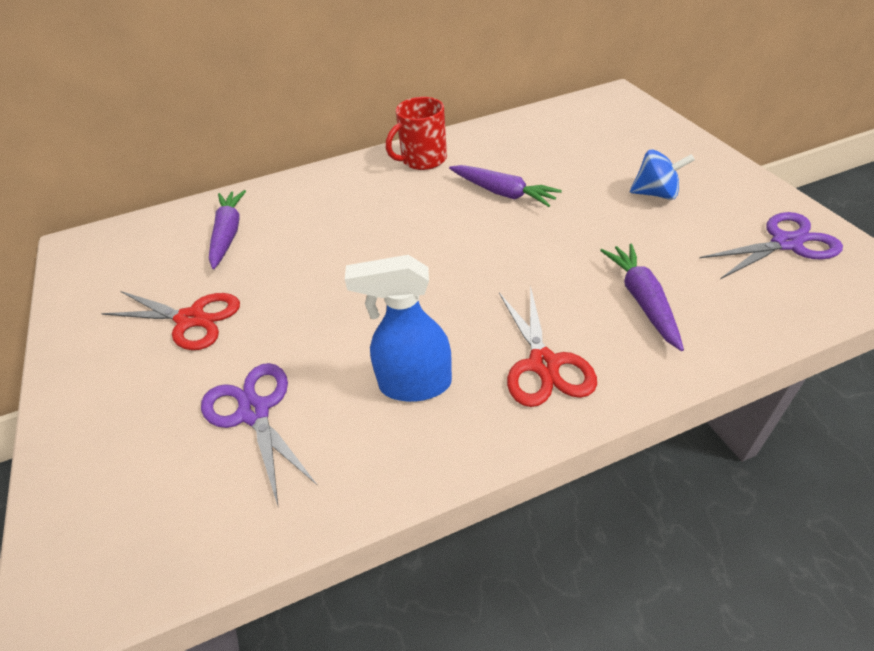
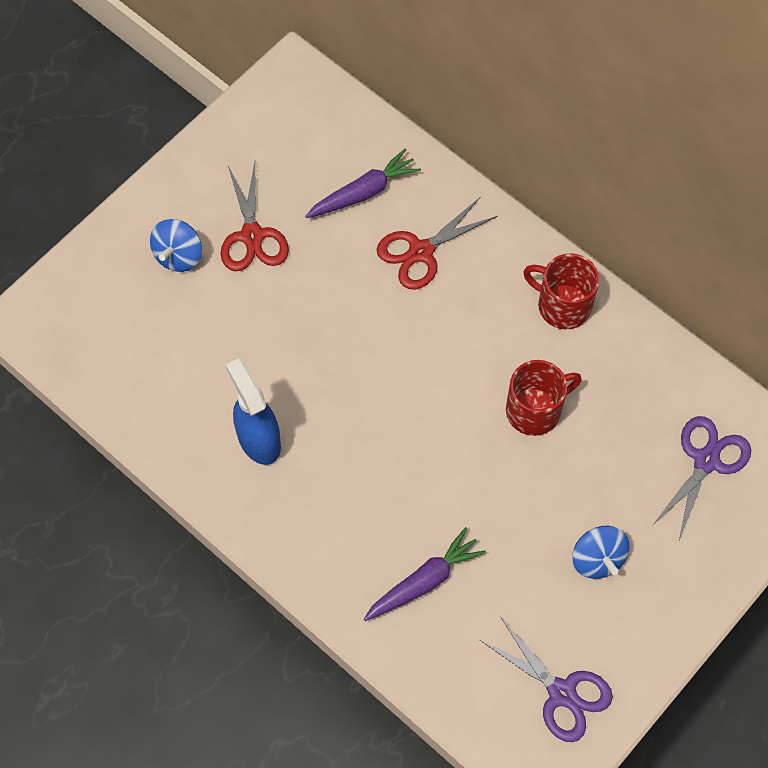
camera: 60 degrees right, 20 degrees up
(149, 387) = (178, 255): none -> blue spinning top
(254, 412) = (189, 342): purple scissors -> purple scissors (706, 461)
(502, 193) = (535, 410): purple carrot -> red mug
(543, 364) = (317, 524): red scissors -> red scissors (421, 252)

